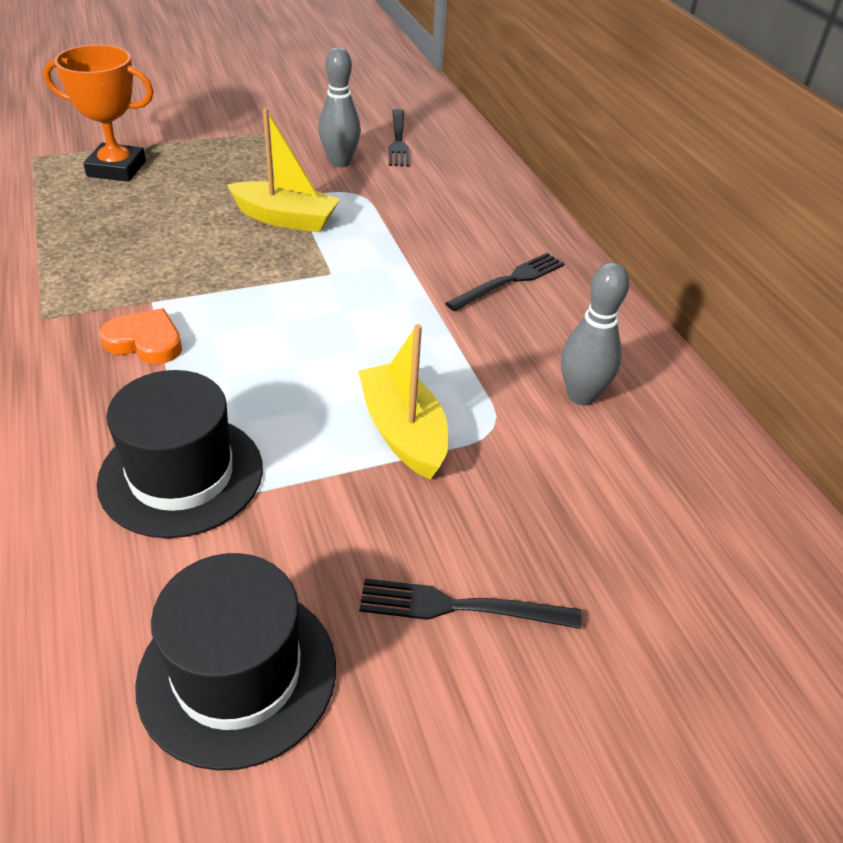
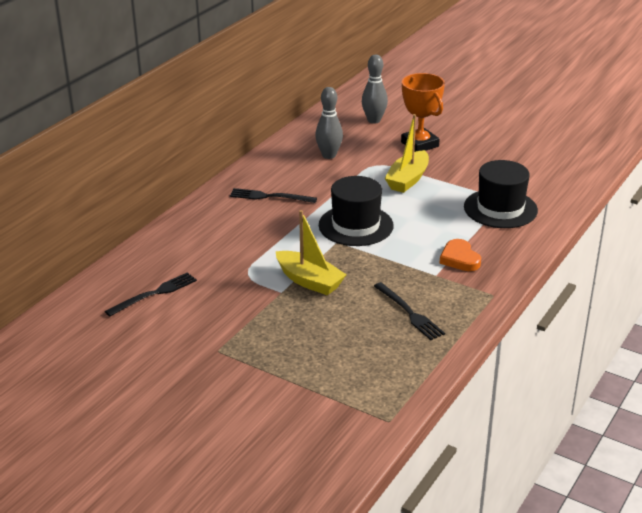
camera: 125 degrees left, 10 degrees down
(116, 169) = (349, 374): orange trophy -> orange trophy (419, 144)
(237, 673) = (536, 163): black hat -> black hat (356, 225)
(285, 218) = (309, 281): yellow boat -> yellow boat turned 150 degrees clockwise
(340, 162) = (217, 299): grey bowling pin -> grey bowling pin (374, 120)
(461, 607) = (459, 142): black fork -> black fork (409, 313)

